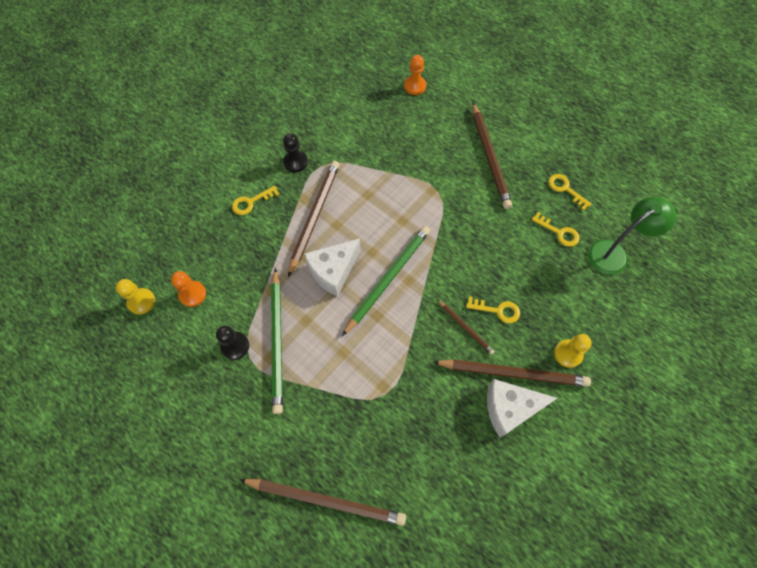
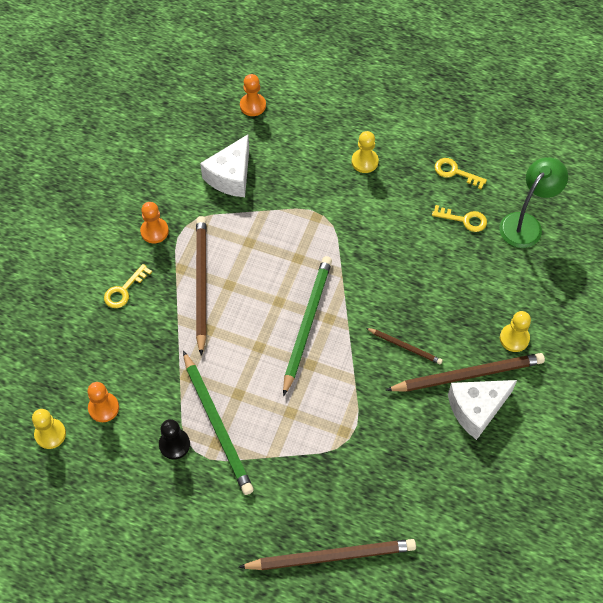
camera: 20 degrees left, 5 degrees down
(295, 162) = (154, 231): black pawn -> orange pawn
(333, 271) = (246, 334): white cheese -> white cheese (231, 176)
(490, 157) = (364, 162): brown pencil -> yellow pawn
(497, 310) = (430, 319): yellow key -> none

